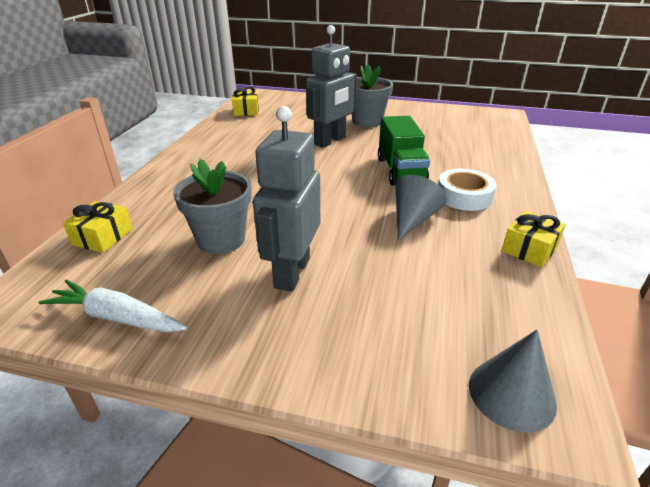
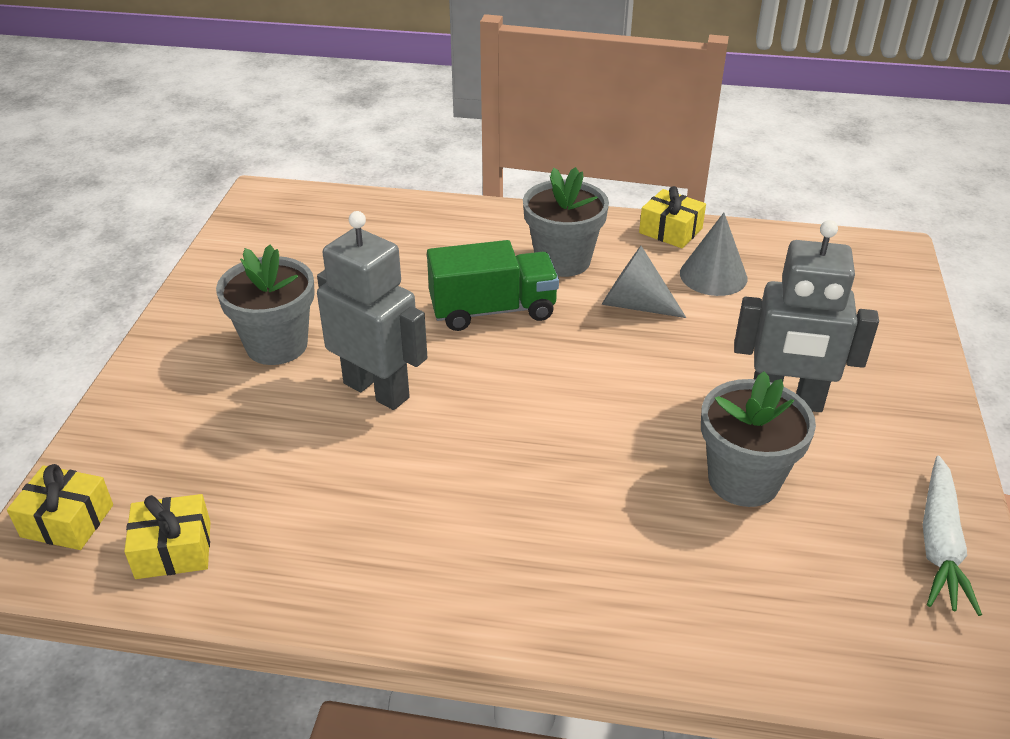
camera: 95 degrees left, 5 degrees up
(103, 237) = (790, 633): yellow gift -> yellow gift (67, 521)
(464, 196) = (563, 260): white tape -> grey flower pot
(511, 394) = (879, 268): grey cone -> grey cone (713, 275)

